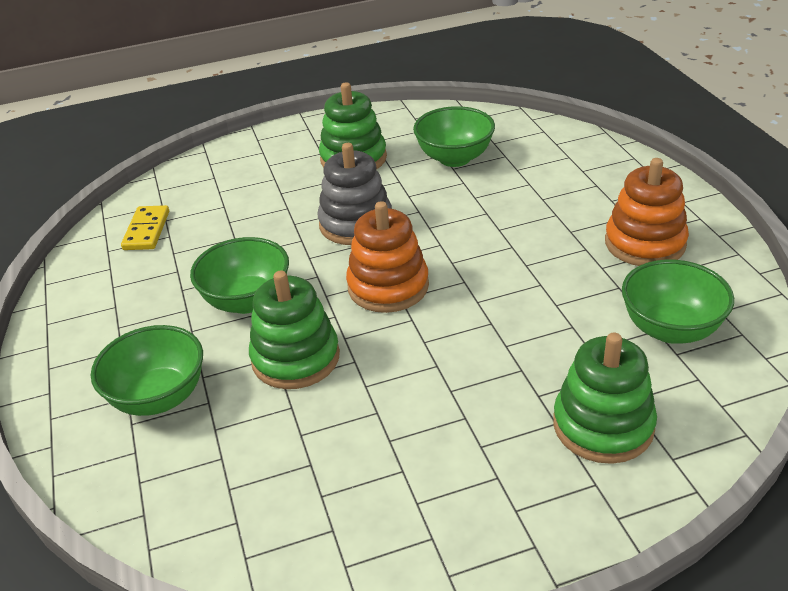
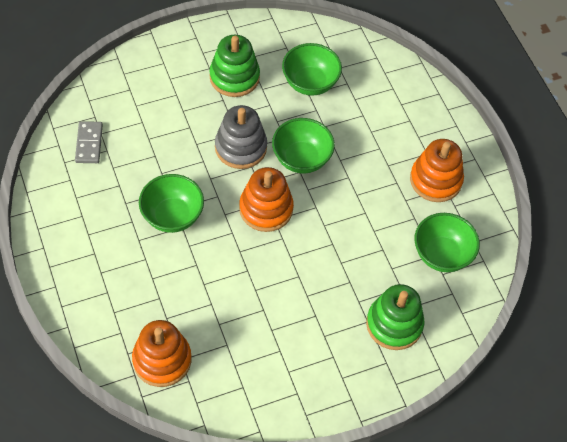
camera: 10 degrees left, 20 degrees up
(146, 230) = (89, 143): yellow domino -> grey domino
(159, 397) = (127, 293): green bowl -> green bowl (301, 159)
(195, 490) = (162, 360): none -> orange stacking toy
(295, 358) = (210, 266): green stacking toy -> none

